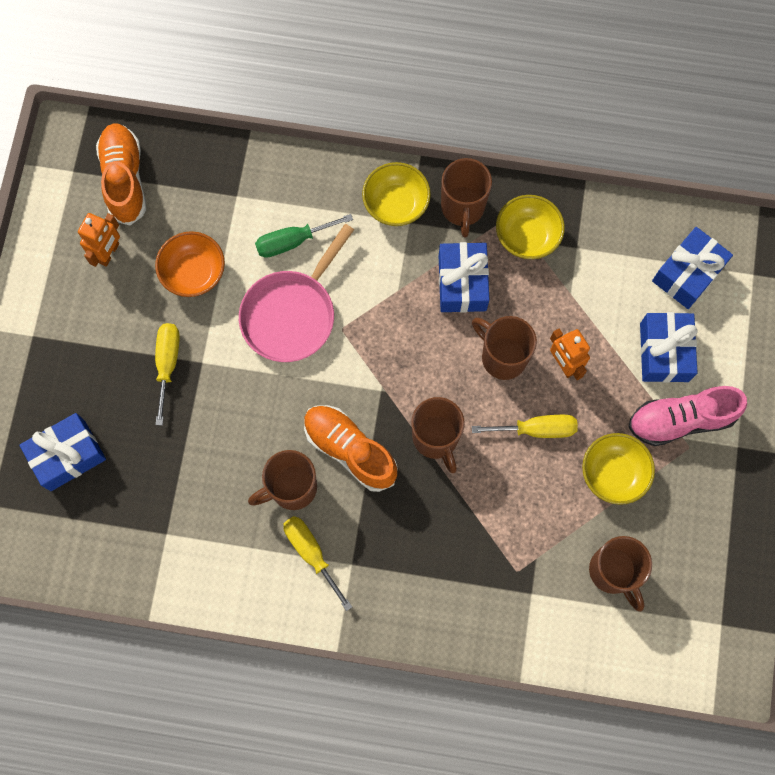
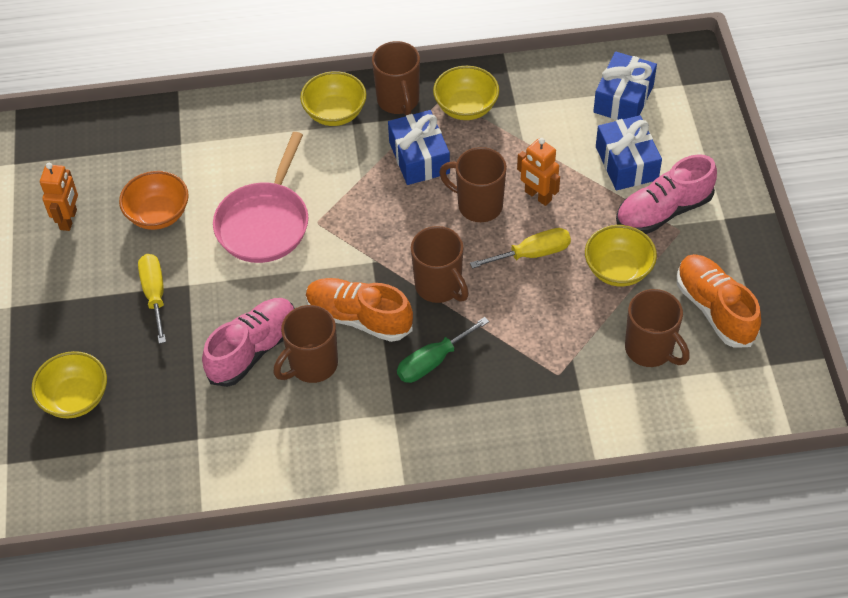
camera: 15 degrees left, 20 degrees down
(67, 455) = (75, 398): blue gift -> yellow bowl
(124, 179) = (67, 157): orange shoe -> orange shoe (714, 309)
(242, 454) = (253, 350): none -> pink shoe
(292, 241) = (246, 166): green screwdriver -> green screwdriver (432, 361)
(311, 553) = (350, 415): yellow screwdriver -> none

